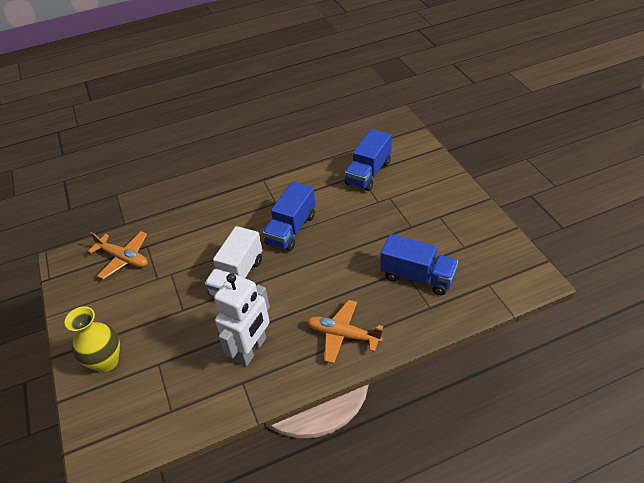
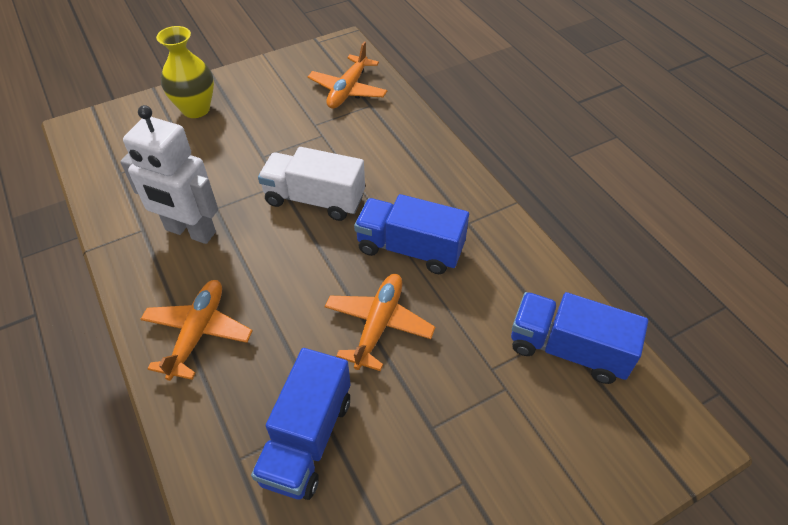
camera: 80 degrees right, 5 degrees up
(346, 245) = (378, 325): none -> orange plane

